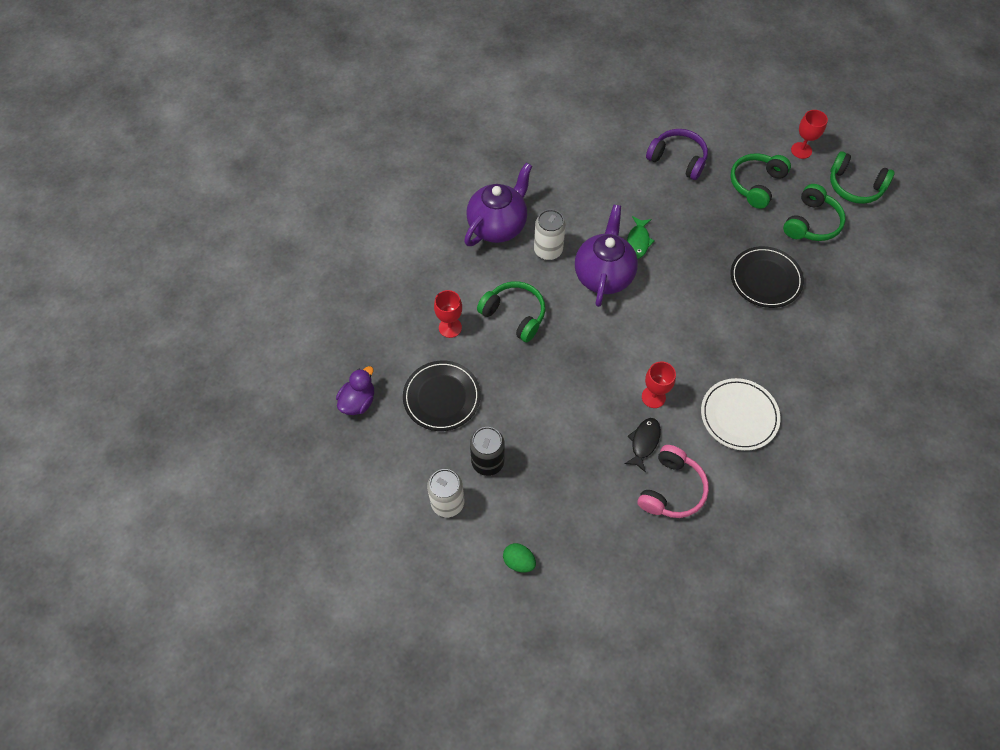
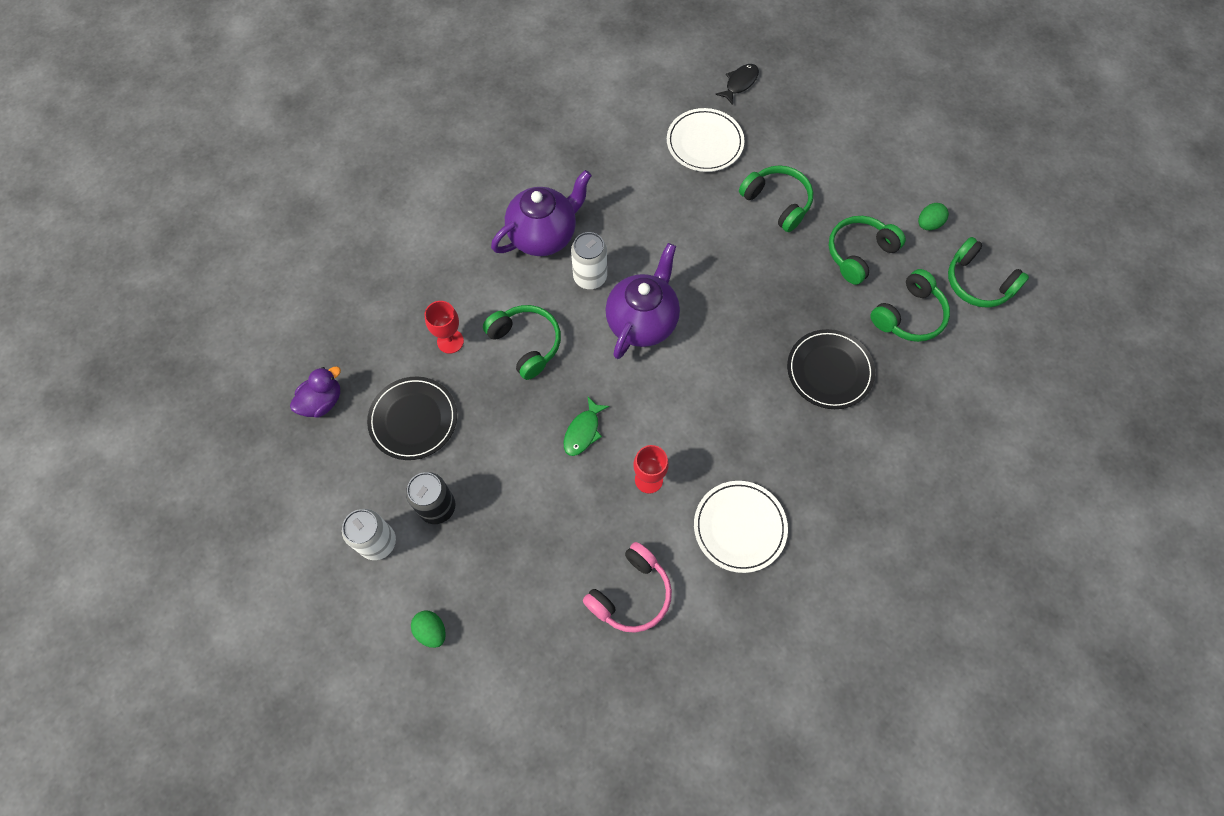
camera: 15 degrees right, 5 degrees up
(603, 125) = (704, 143): none -> white plate
(638, 241) = (696, 290): green fish -> green fish (583, 431)
(644, 442) = (619, 530): black fish -> black fish (740, 83)
(678, 159) = (777, 202): purple headphones -> green headphones
(801, 150) = (928, 224): red goblet -> green egg

